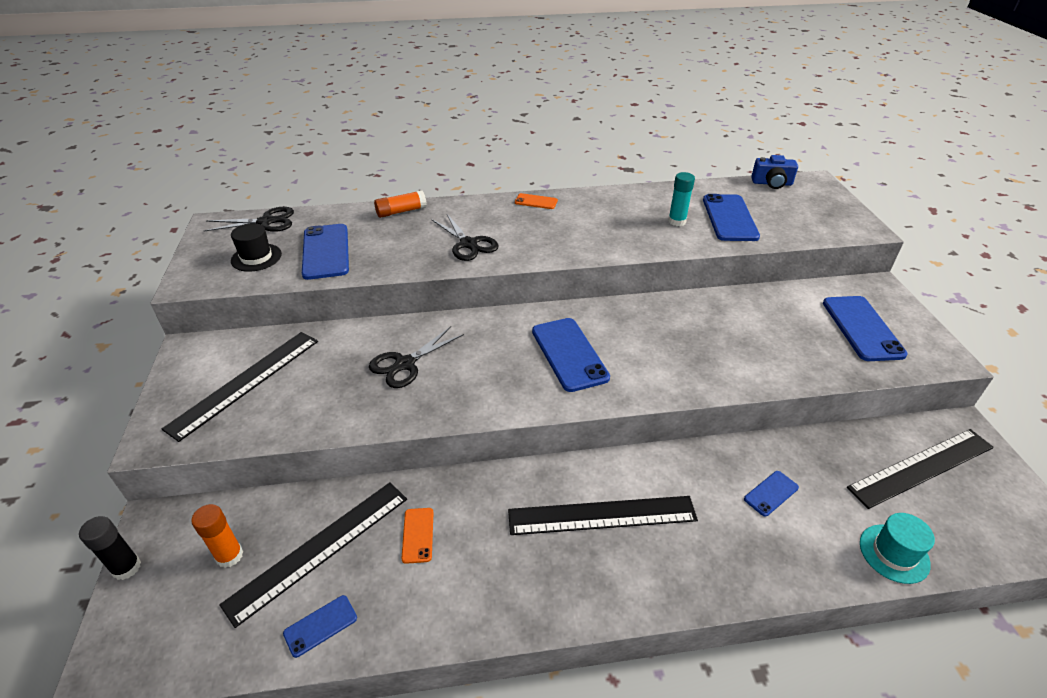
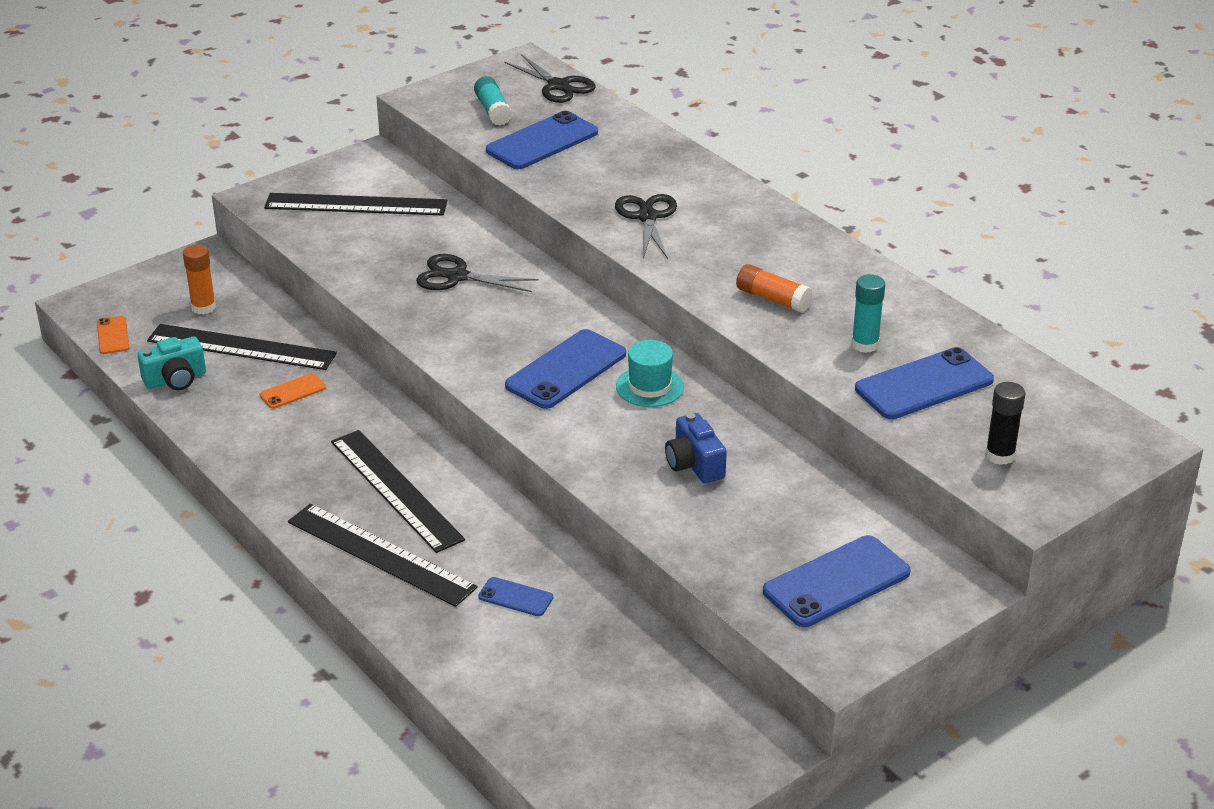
camera: 60 degrees right, 5 degrees down
(126, 568) = (160, 267): black glue stick -> black glue stick (1000, 455)
(256, 257) = (493, 110): black hat -> turquoise glue stick
(320, 625) = (175, 379): blue phone -> turquoise camera
(401, 211) = (667, 151): orange glue stick -> orange glue stick (773, 299)
(468, 244) = (647, 217): black scissors -> black scissors turned 150 degrees clockwise
(536, 201) = (793, 229): orange phone -> orange phone (113, 335)
(772, 183) = (1081, 402): blue camera -> blue camera (694, 464)
(894, 553) = (497, 700): turquoise hat -> turquoise hat (649, 386)
(921, 467) = (656, 712): black ruler -> black ruler (380, 554)

